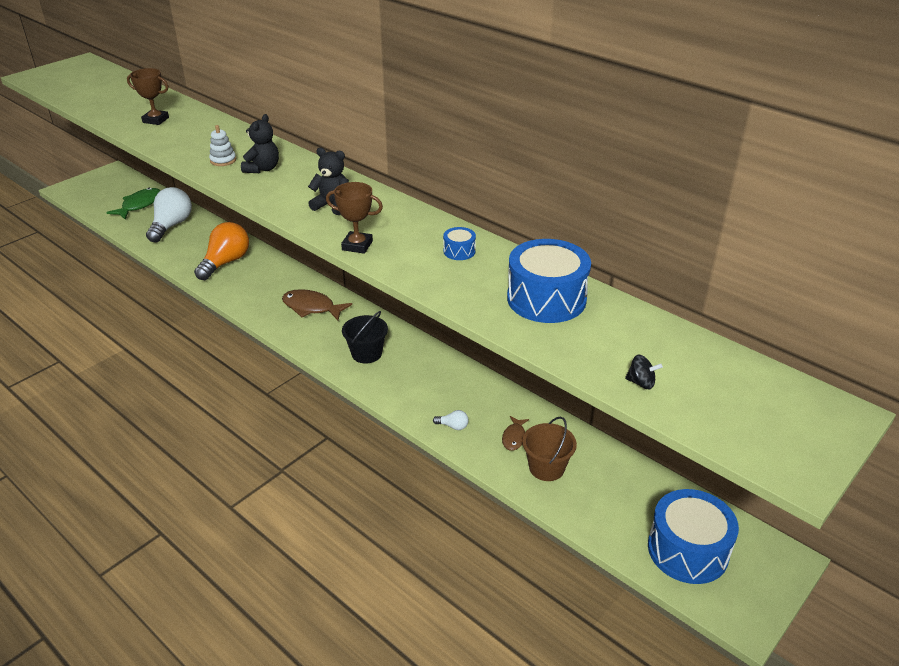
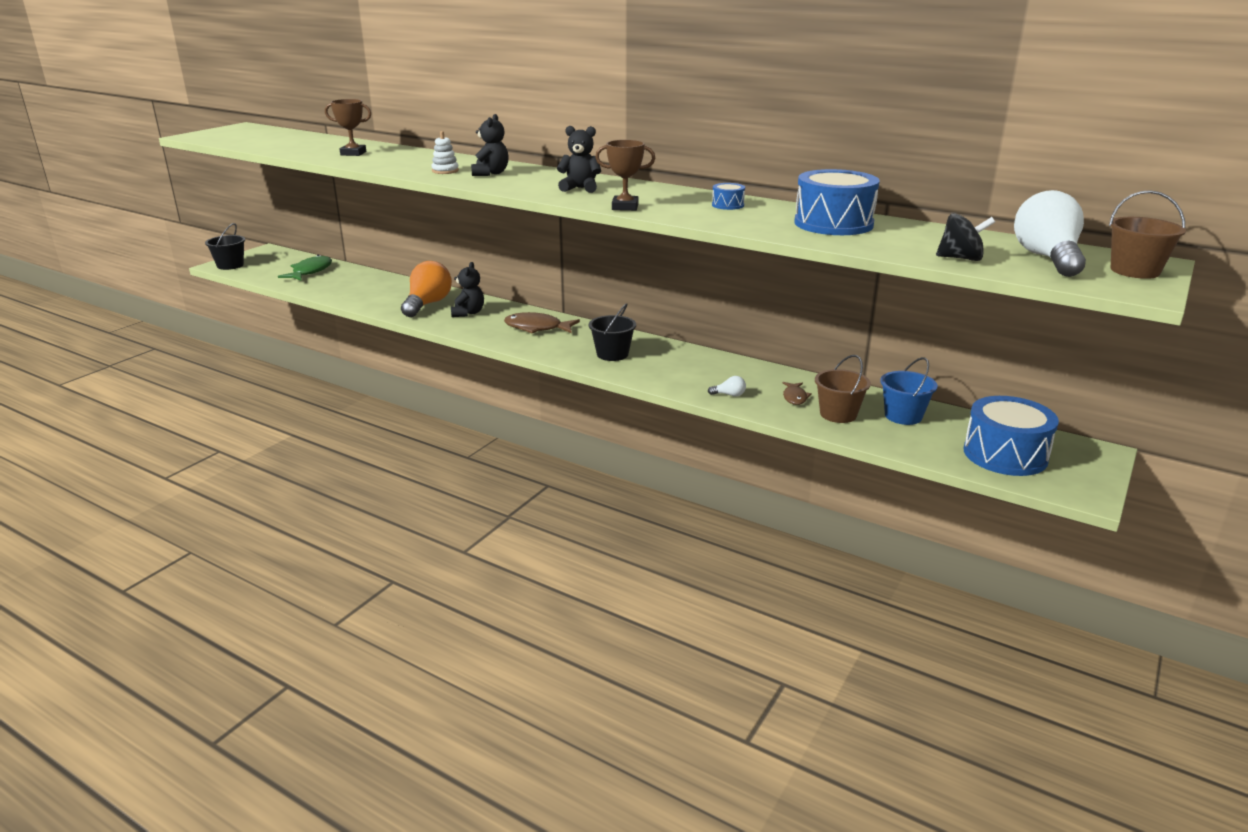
camera: 10 degrees left, 10 degrees down
(74, 190) = (230, 265): none -> black bucket
(171, 226) = (354, 283): white light bulb -> white light bulb (1047, 258)
(257, 279) = (468, 313): none -> black teddy bear
(609, 479) = (903, 416): none -> blue bucket
(641, 383) = (961, 258): black spinning top -> black spinning top, size x1.56
(815, 429) = (1135, 271): none -> brown bucket

